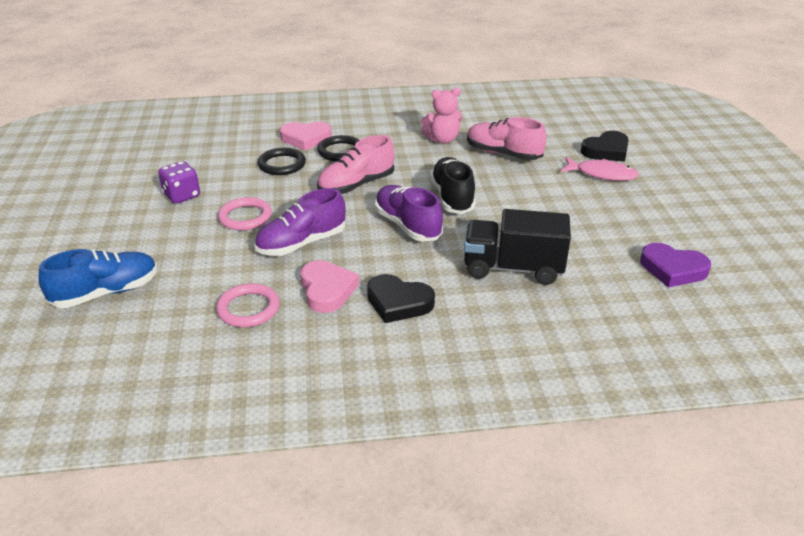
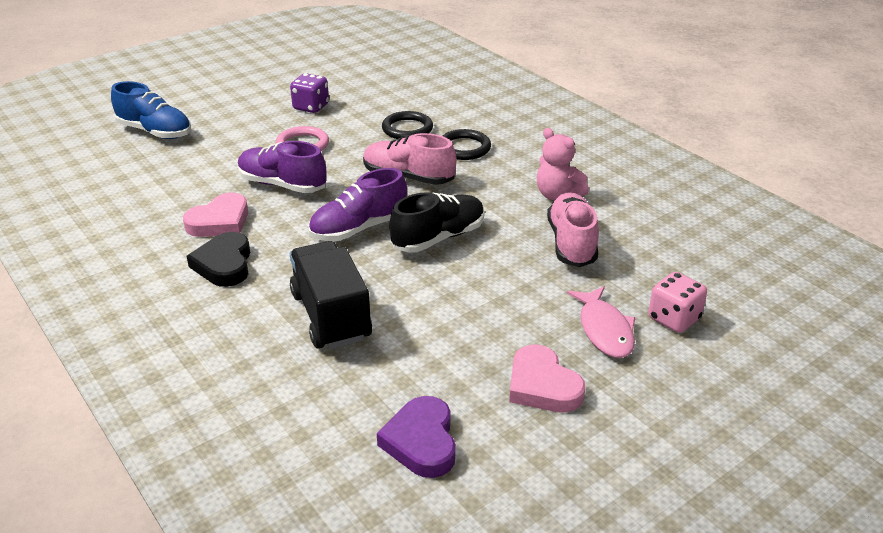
camera: 60 degrees right, 0 degrees up
(248, 308) = (170, 195): pink ring -> none
(305, 138) = (468, 123): pink heart -> pink heart (542, 385)
(407, 225) = (359, 228): purple shoe -> purple shoe turned 150 degrees counterclockwise
(606, 151) = (673, 319): black heart -> pink dice

